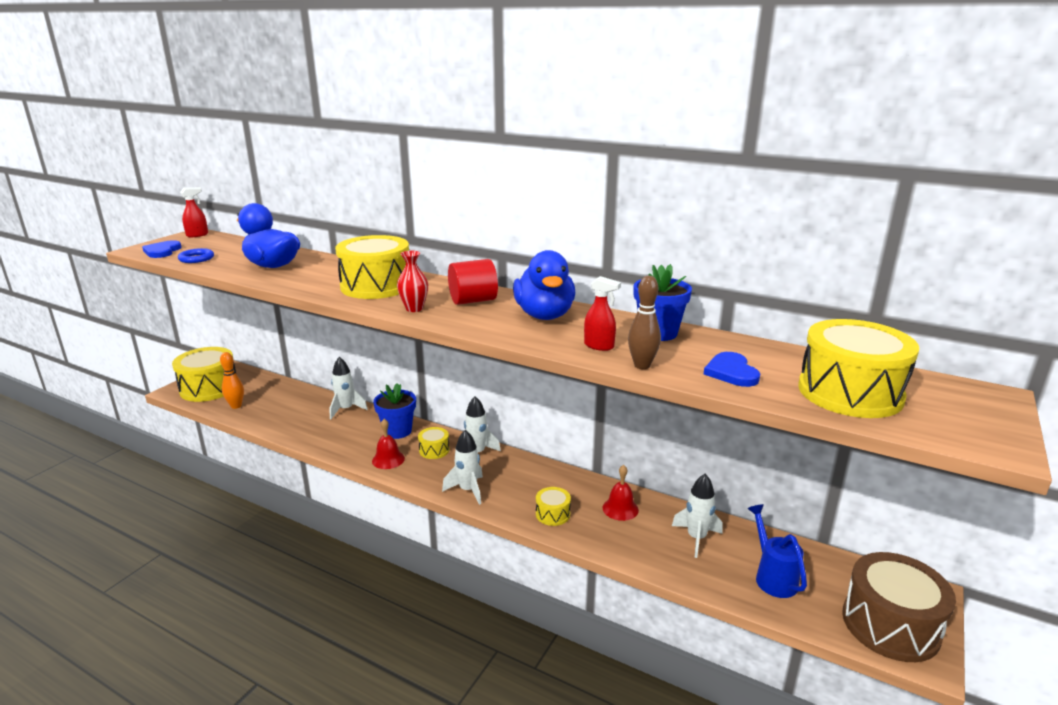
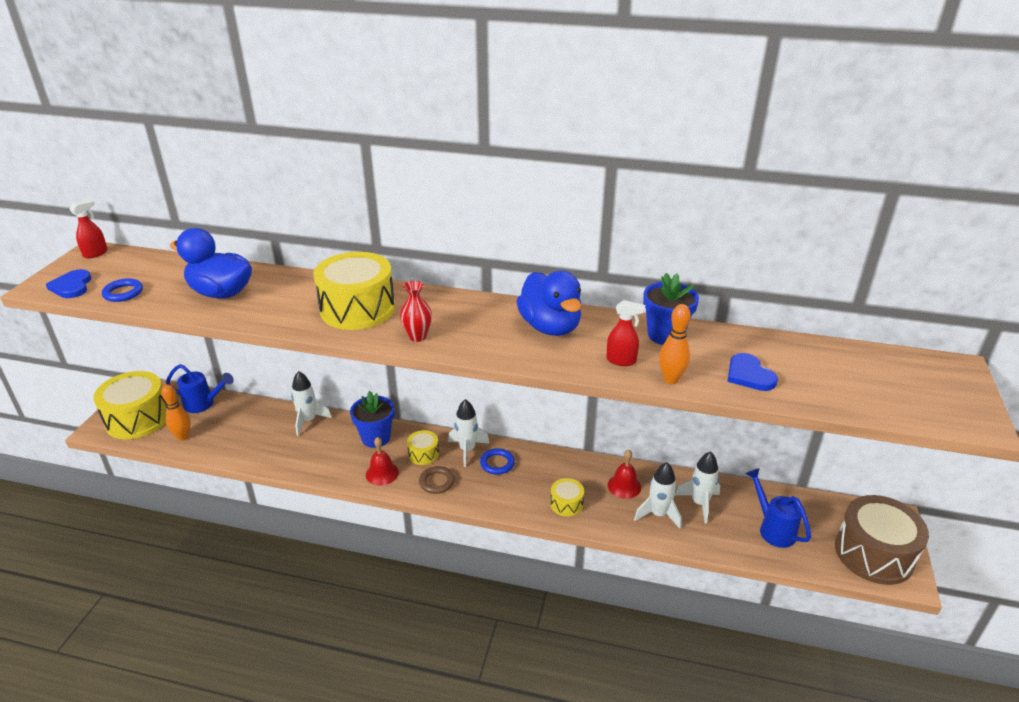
camera: 15 degrees left, 10 degrees up
(267, 385) = (204, 404): none -> blue watering can
(434, 474) = (437, 482): none -> brown ring
(468, 490) = (477, 493): white rocket -> white rocket (658, 514)
(473, 301) = (470, 316): red cylinder -> none
(500, 469) = (497, 463): none -> blue ring
(642, 365) = (671, 379): brown bowling pin -> orange bowling pin
(850, 392) = (852, 383): yellow drum -> none

